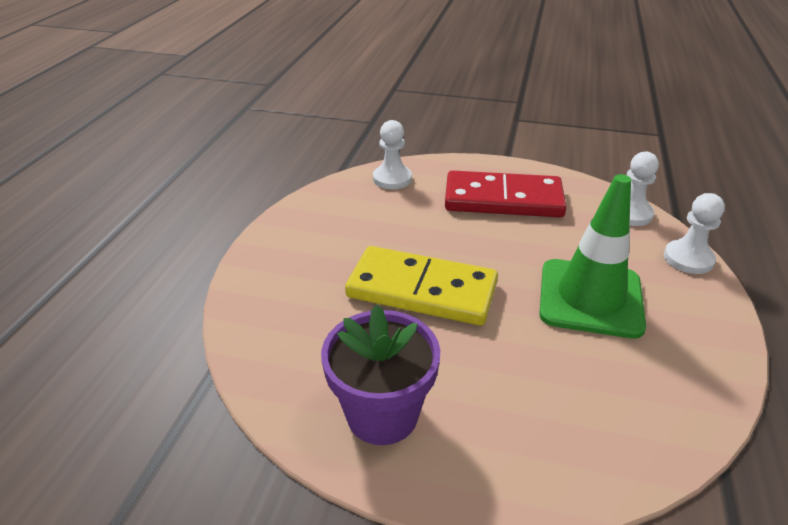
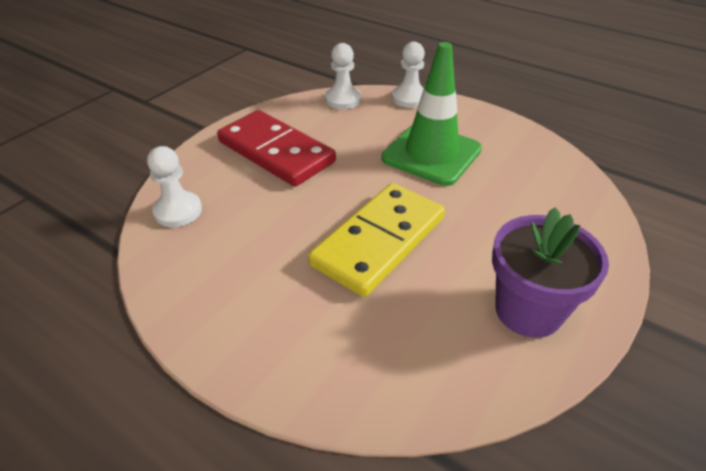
camera: 70 degrees left, 5 degrees up
(503, 199) = (276, 152): red domino -> red domino turned 75 degrees counterclockwise

